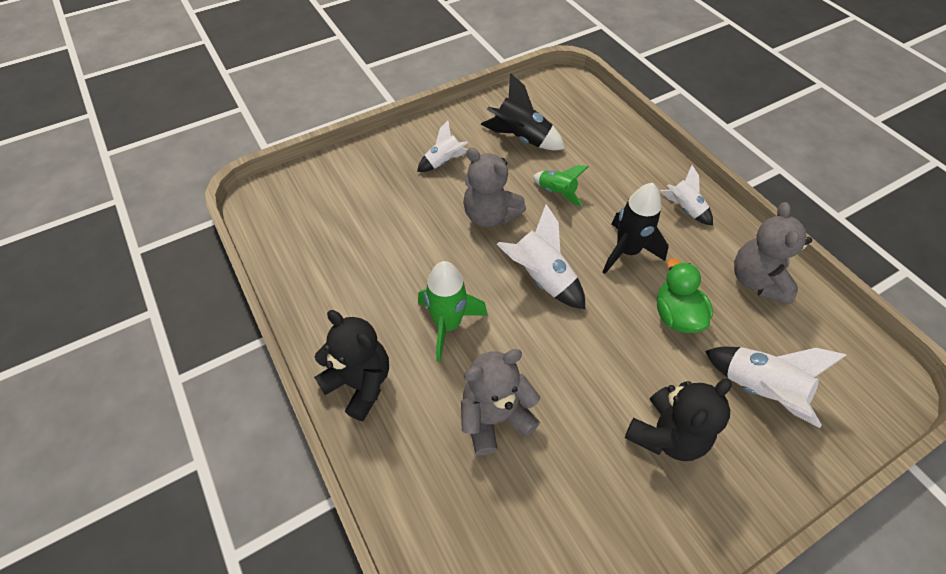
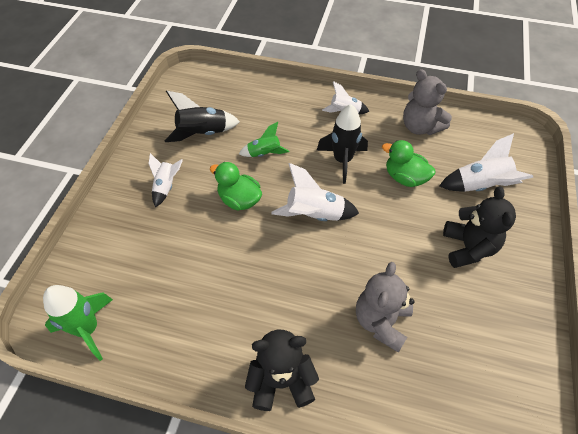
camera: 45 degrees left, 0 degrees up
(448, 324) = (292, 291): green rocket -> green rocket (88, 329)
(490, 215) = (239, 200): grey teddy bear -> green duck

